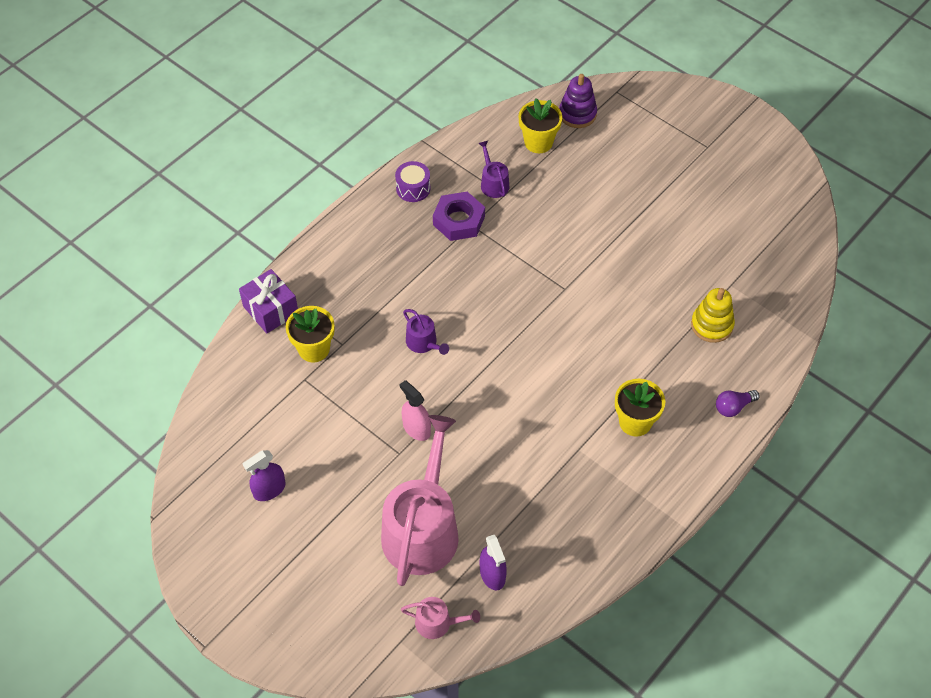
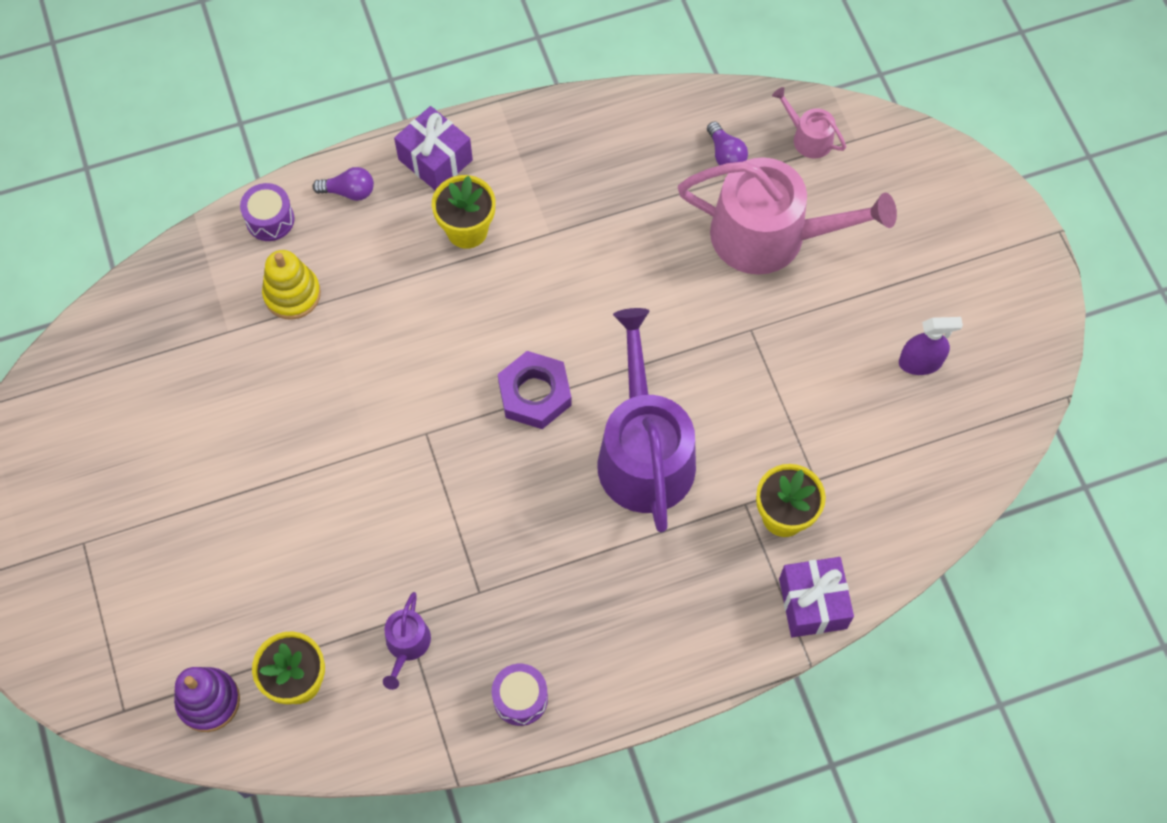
camera: 150 degrees left, 10 degrees up
(416, 428) = (715, 348): pink spray bottle -> none
(422, 528) = (771, 236): pink watering can -> pink watering can turned 120 degrees counterclockwise
(424, 343) = (644, 451): purple watering can -> purple watering can, size x2.28
(459, 220) = (491, 609): purple nut -> purple nut (534, 394)
(492, 574) = (725, 154): purple spray bottle -> purple light bulb
(695, 459) = (435, 160): none -> purple gift
(767, 362) = (270, 219): none -> purple drum

